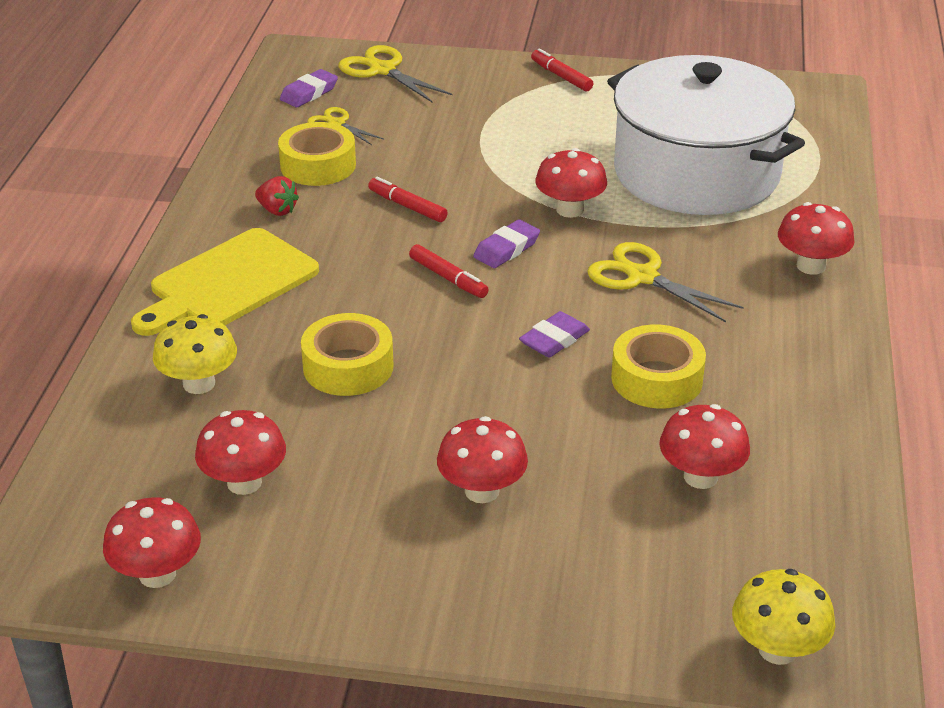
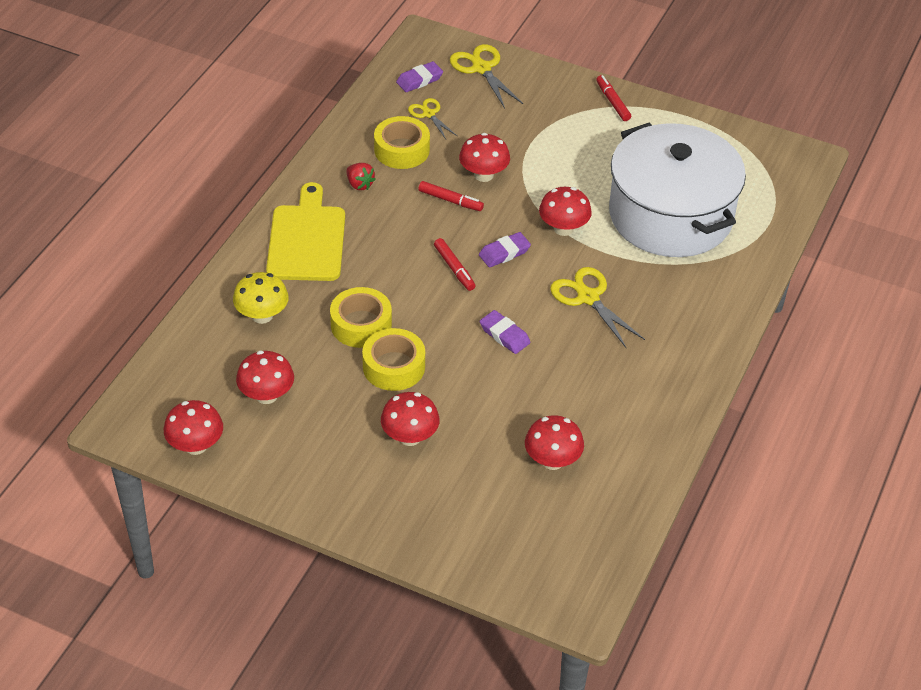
camera: 15 degrees right, 10 degrees up
(229, 283) = (307, 239): yellow cutting board -> yellow cutting board turned 120 degrees clockwise
(407, 206) = (450, 200): red marker -> red marker turned 150 degrees clockwise
(554, 340) = (504, 335): purple eraser -> purple eraser turned 75 degrees clockwise
(656, 379) = (559, 381): yellow tape -> yellow tape (394, 367)
(777, 649) = (542, 587): yellow mushroom -> none
(811, 266) = (712, 315): red mushroom -> red mushroom (483, 175)

